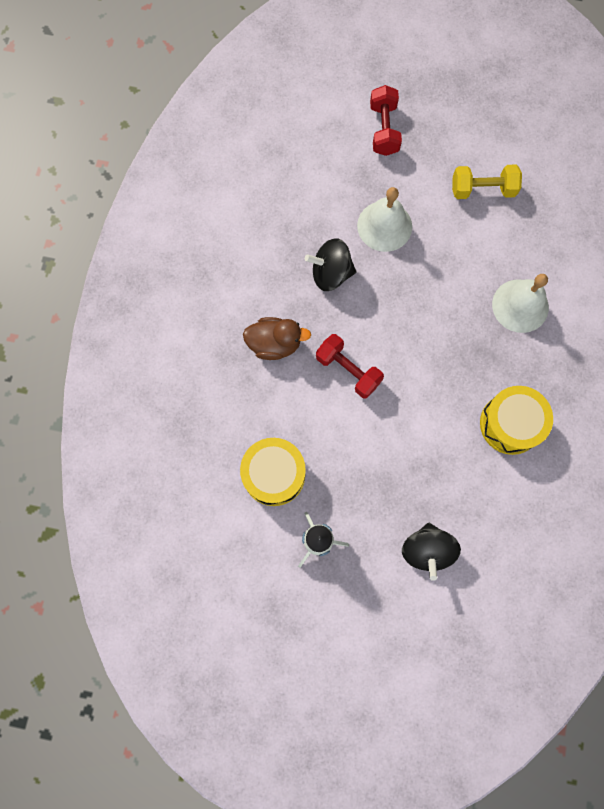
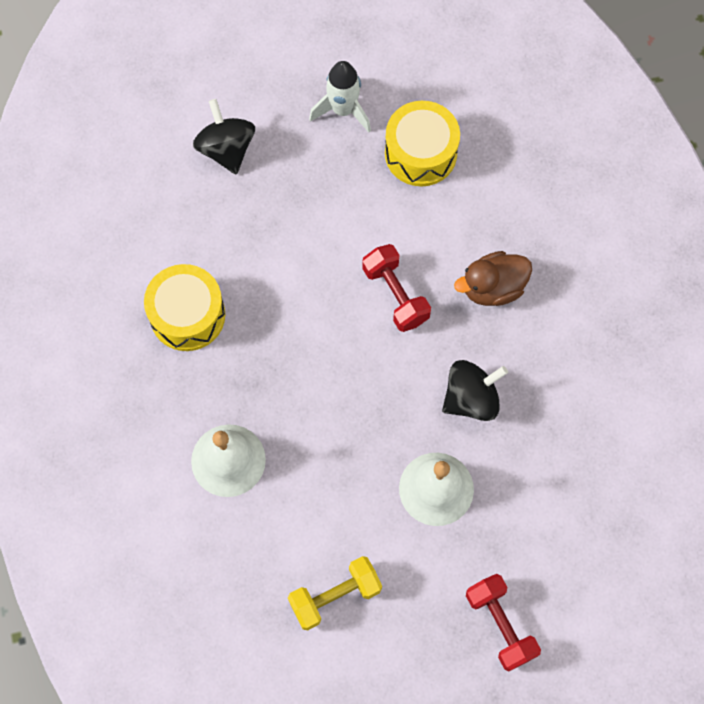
camera: 155 degrees right, 5 degrees down
(348, 370) = (395, 295): red dumbbell -> red dumbbell turned 45 degrees clockwise

